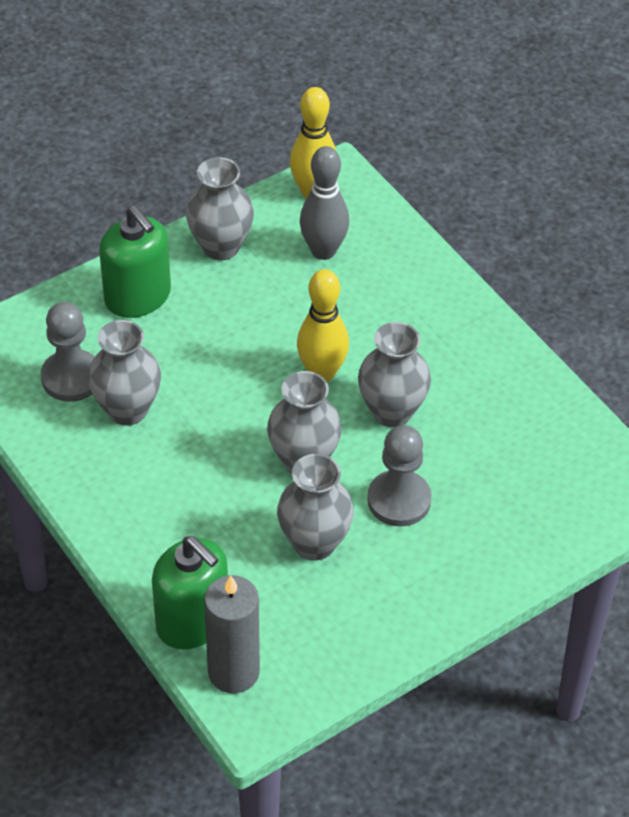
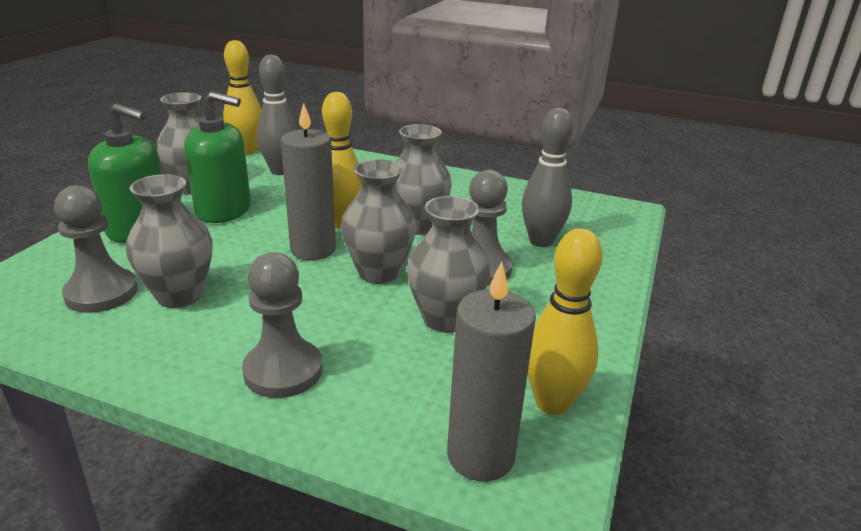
camera: 35 degrees left, 20 degrees down
(156, 532) = (283, 371): none -> grey pawn
(192, 621) = (391, 430): green soap dispenser -> green soap dispenser (224, 210)
(269, 401) = (313, 249): none -> grey candle
(321, 662) = (552, 403): none -> yellow bowling pin
(494, 492) = (541, 241): none -> grey bowling pin

